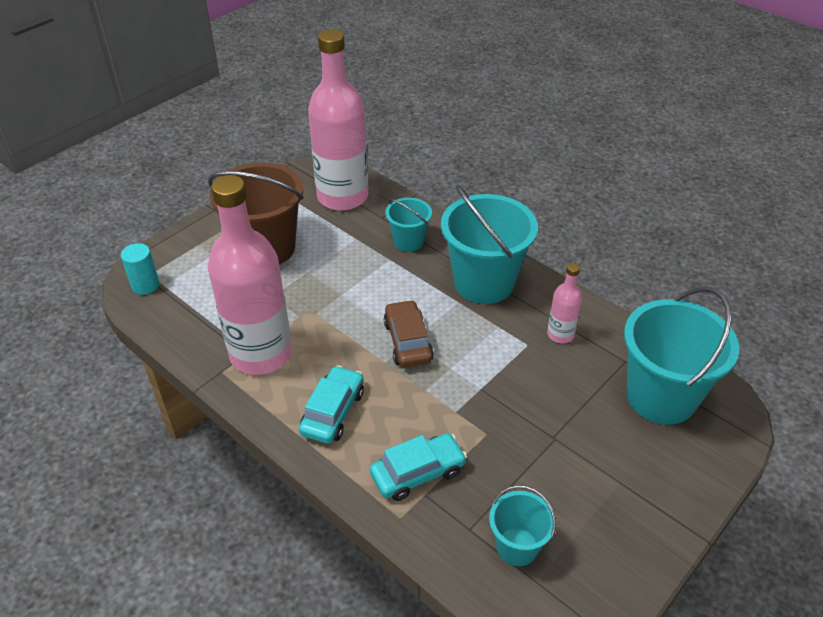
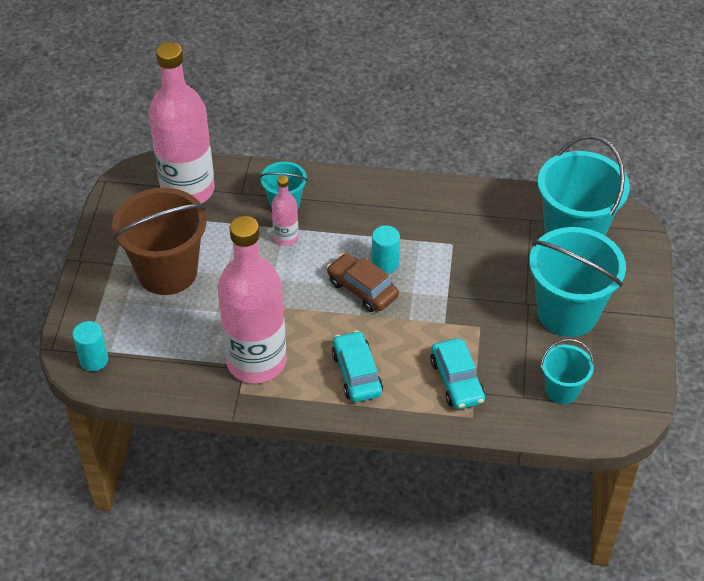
camera: 35 degrees left, 5 degrees up
(418, 473) = (457, 381): turquoise car -> turquoise car turned 135 degrees clockwise
(448, 331) = (385, 264): none -> turquoise cylinder
(484, 282) = (377, 209): turquoise bucket -> turquoise bucket (567, 312)
(560, 334) = (469, 223): pink bottle -> pink bottle (286, 238)

